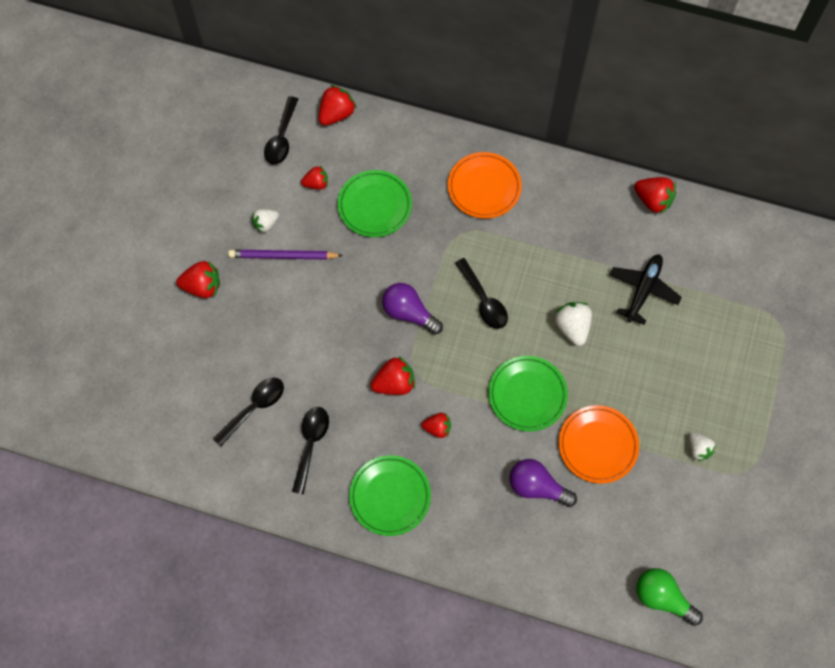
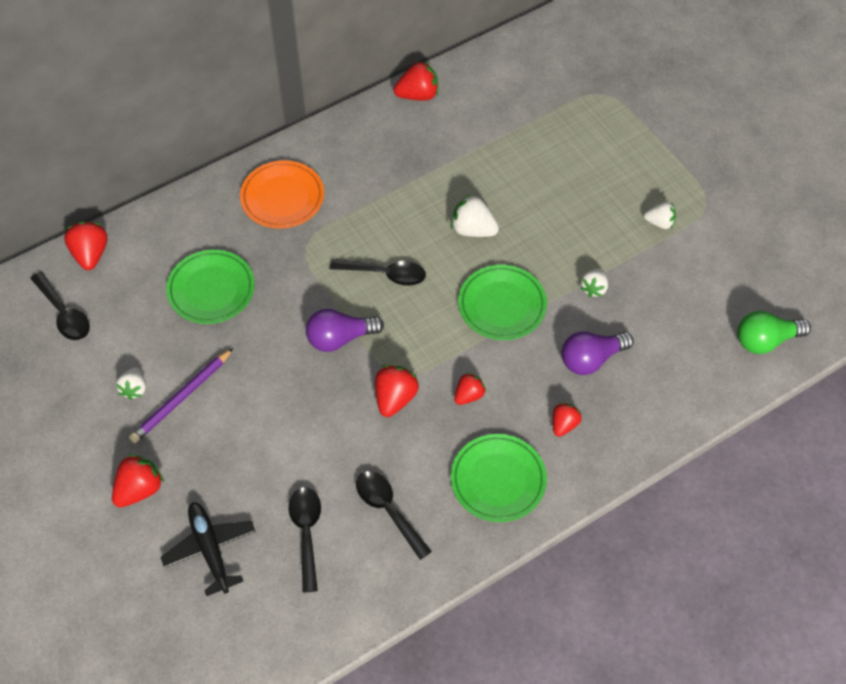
camera: 50 degrees left, 10 degrees down
(316, 184) = (140, 319): red strawberry -> red strawberry (564, 424)
(598, 445) = (594, 288): orange plate -> white strawberry
(643, 290) = (488, 158): black plane -> black plane (210, 549)

